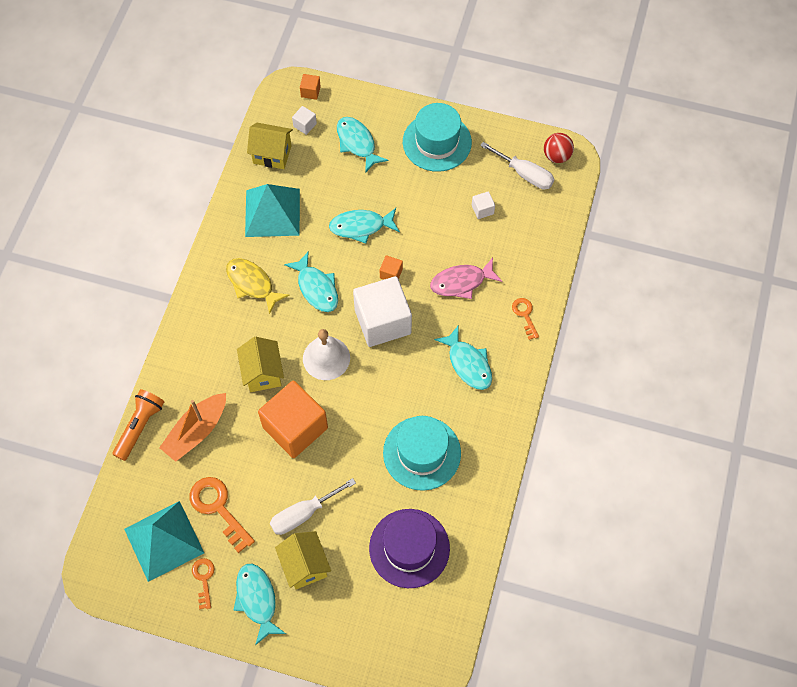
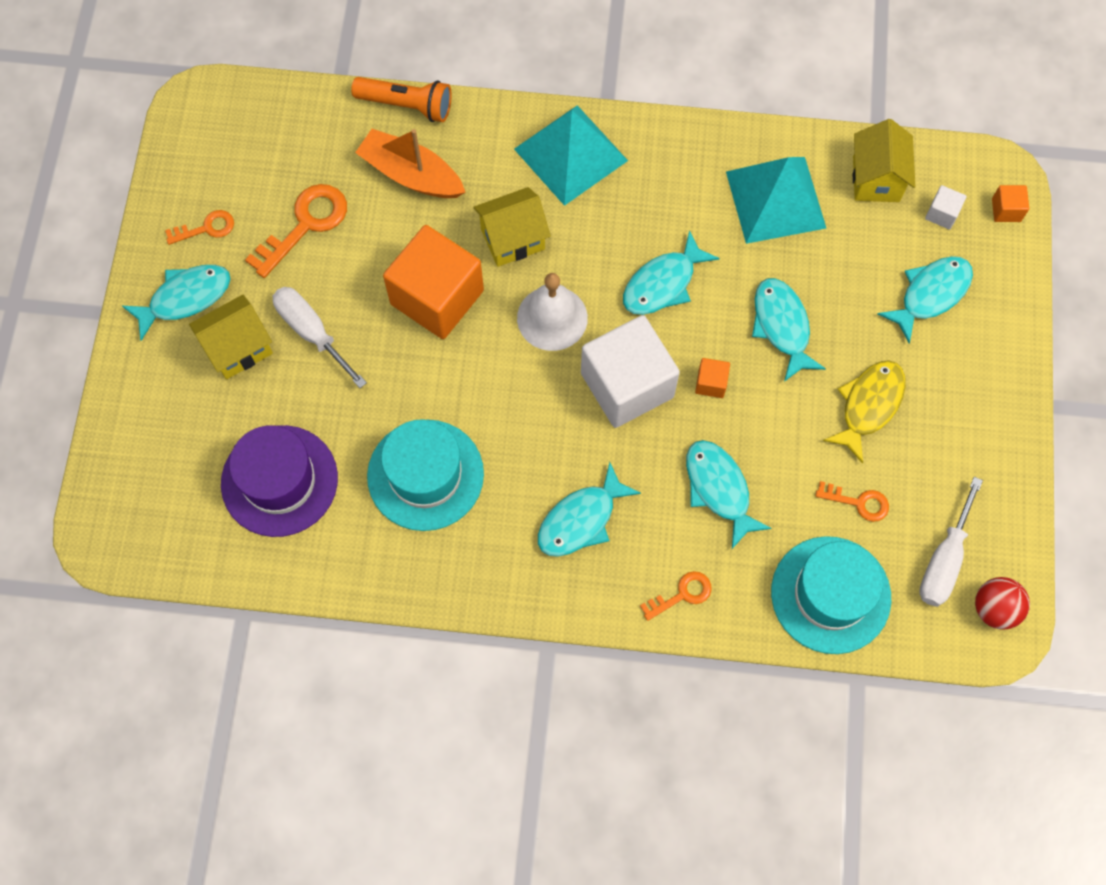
camera: 80 degrees right, 5 degrees up
(164, 540) = (253, 170): turquoise pyramid -> turquoise pyramid (570, 155)
(252, 284) = (650, 197): yellow fish -> yellow fish (868, 405)
(437, 142) = (966, 413): turquoise hat -> turquoise hat (830, 595)
(461, 282) = (719, 489): pink fish -> turquoise fish
(482, 209) = (858, 502): white cube -> orange key

